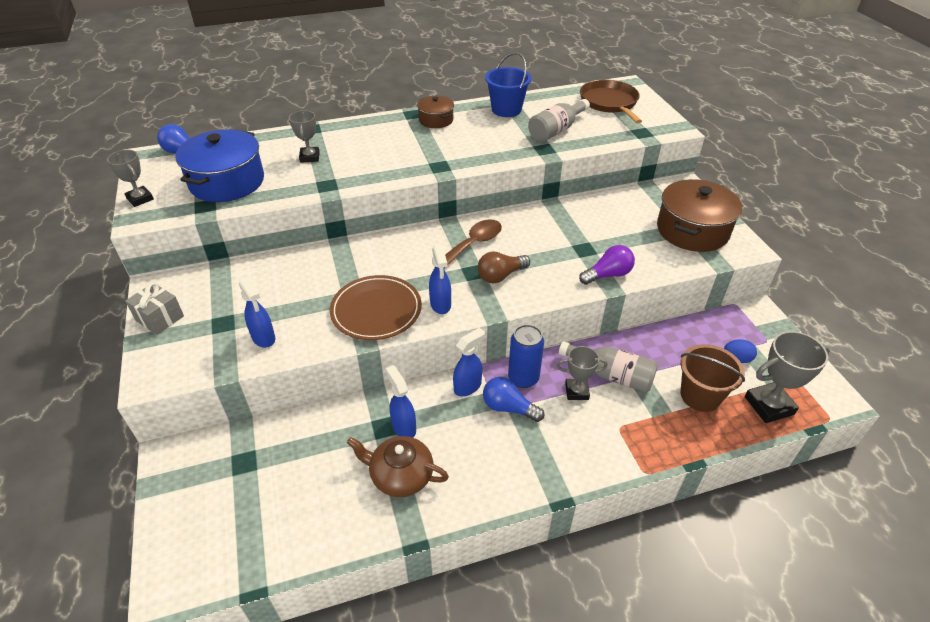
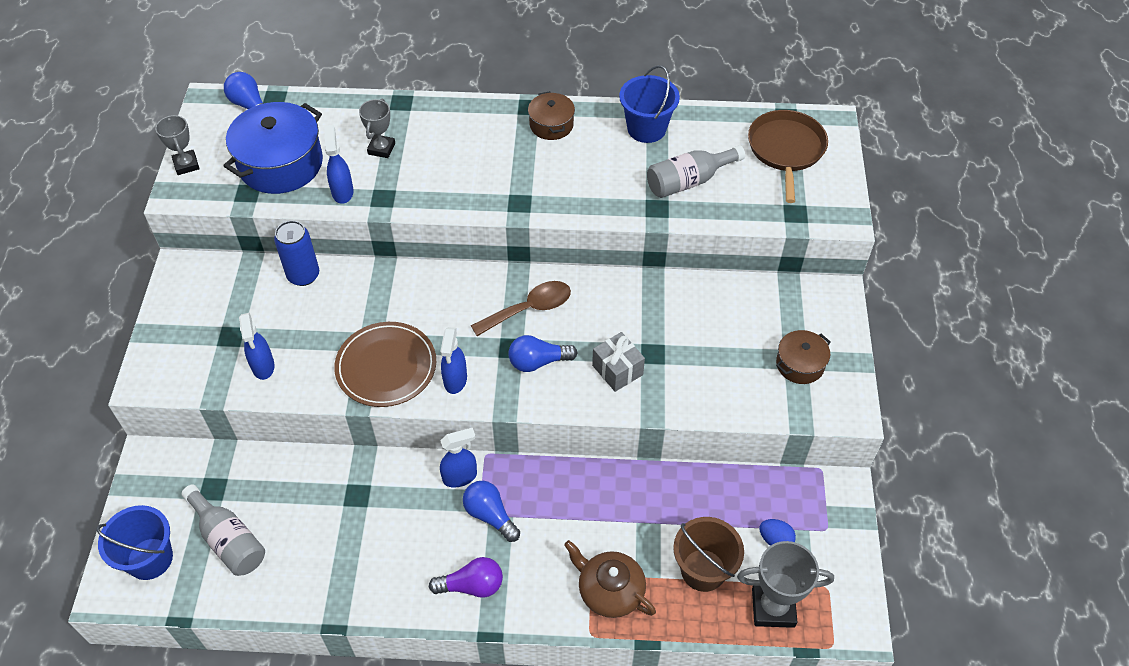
camera: 20 degrees right, 10 degrees up
(160, 318) = (173, 311): grey gift -> grey gift (617, 370)
(200, 544) = (150, 559): none -> blue bucket
(400, 475) = (350, 552): brown teapot -> brown teapot (610, 590)
(403, 427) = (375, 501): blue spray bottle -> blue spray bottle (342, 192)
(500, 276) = (538, 362): brown light bulb -> blue light bulb
(523, 378) = (523, 485): blue can -> blue can (303, 275)
(576, 391) = (571, 520): grey trophy -> none
(608, 275) = (659, 397): purple light bulb -> purple light bulb (472, 585)
(611, 375) = (620, 513): grey bottle -> grey bottle (229, 540)
(692, 230) = (800, 364): brown pot -> brown pot, size x0.54

